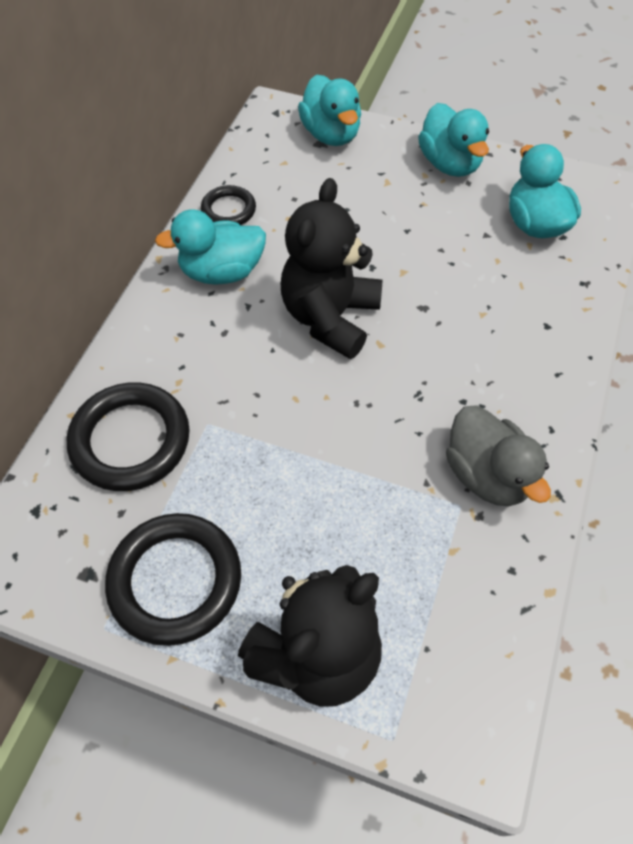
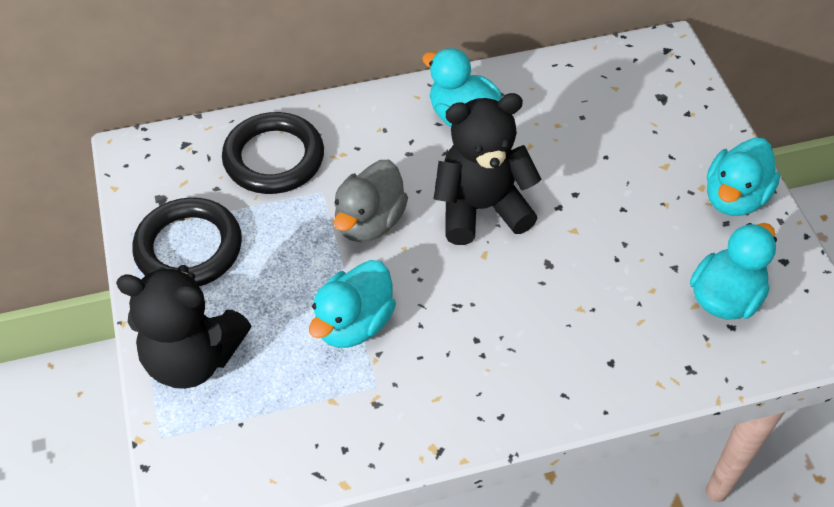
camera: 55 degrees right, 5 degrees down
(228, 210) = (528, 85): black ring -> none
(331, 134) = (680, 99): turquoise duck -> turquoise duck (354, 323)
(487, 475) = (418, 391): grey duck -> grey duck (369, 222)

